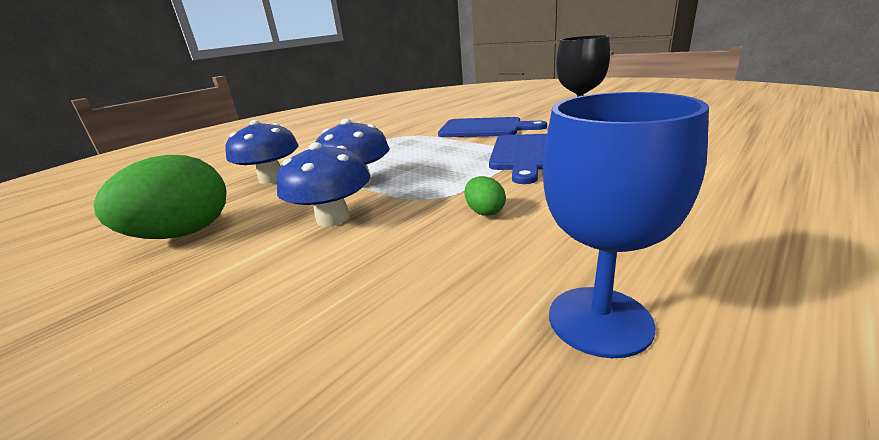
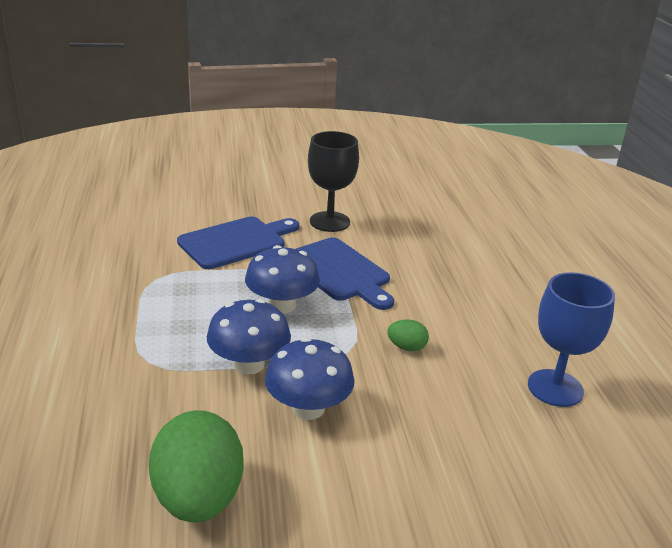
camera: 55 degrees left, 5 degrees up
(271, 179) = (127, 402): blue mushroom -> blue mushroom (282, 305)

